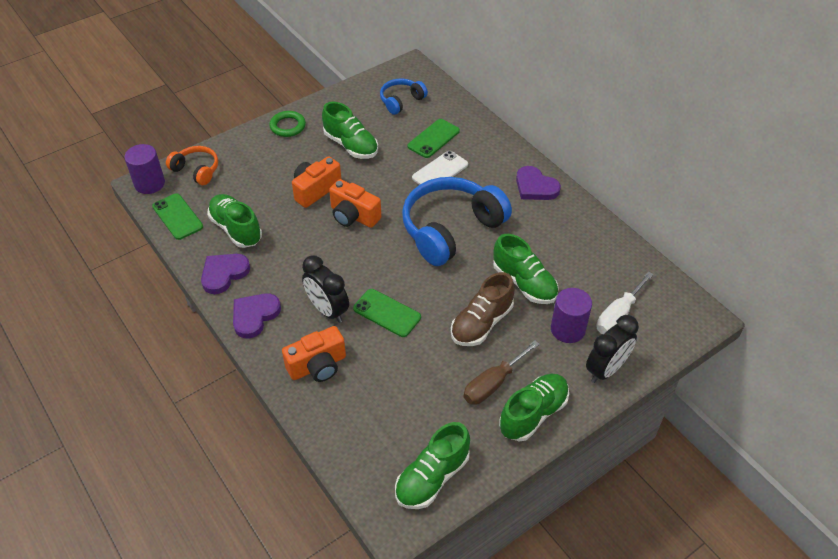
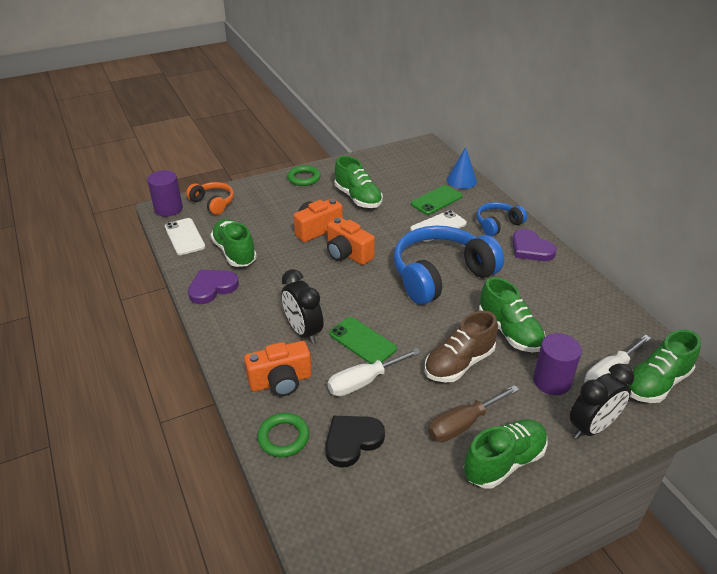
camera: 10 degrees right, 10 degrees down
(177, 217) = (184, 237): green phone -> white phone
(254, 316) = (230, 327): purple heart -> none
(333, 421) = (283, 437): none -> green ring
(396, 355) = (363, 382): none -> white screwdriver
(396, 415) = (352, 441): none -> black heart
(401, 101) = (412, 169): blue headphones -> blue headphones (497, 224)
(432, 477) = (379, 514): green shoe -> green shoe (656, 383)
(456, 110) = (461, 180): none -> blue cone

